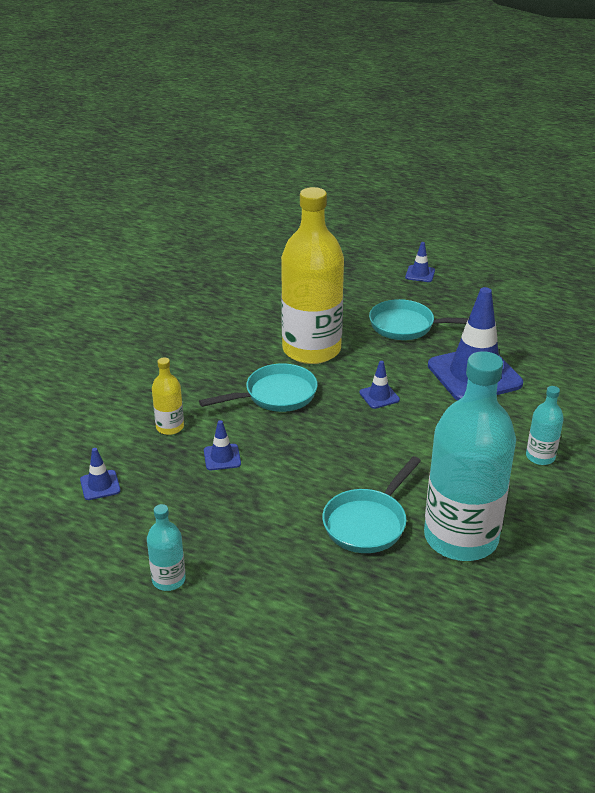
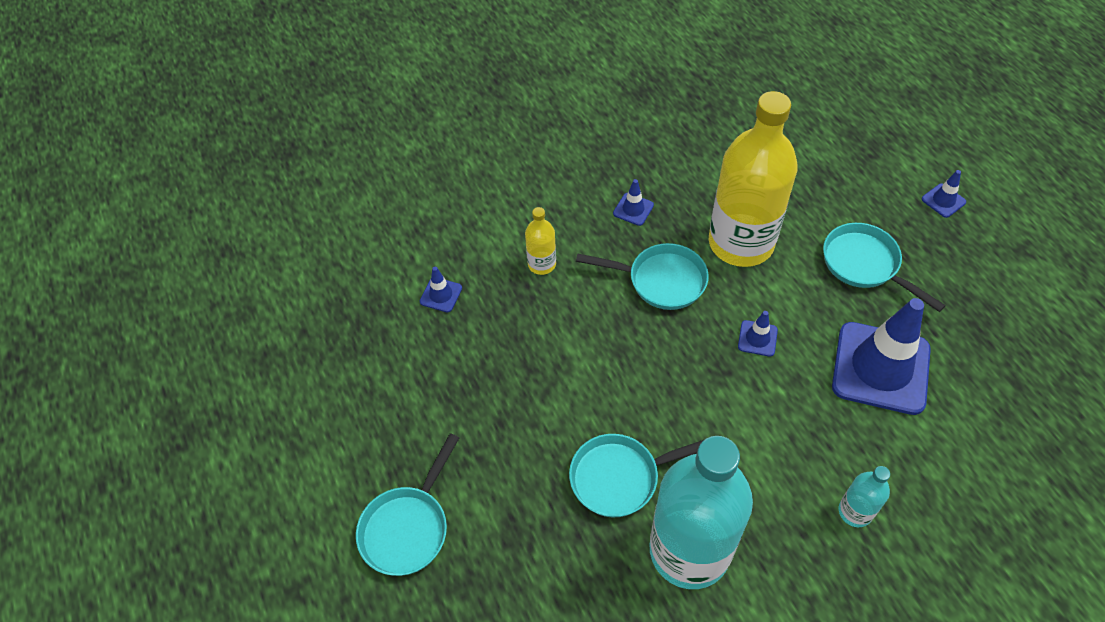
camera: 40 degrees right, 20 degrees up
(168, 580) = (418, 426): turquoise bottle -> none
(222, 457) = (557, 324): blue traffic cone -> blue traffic cone (633, 209)
(230, 650) = (408, 527): none -> turquoise pan

